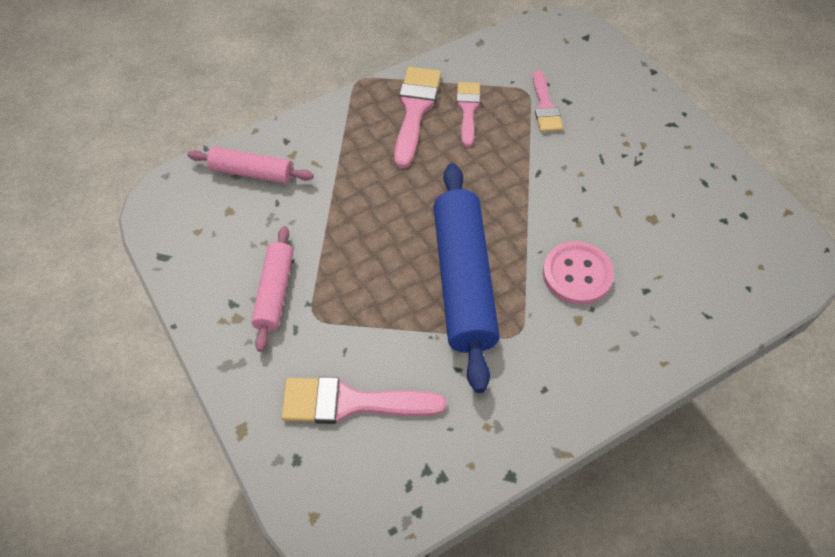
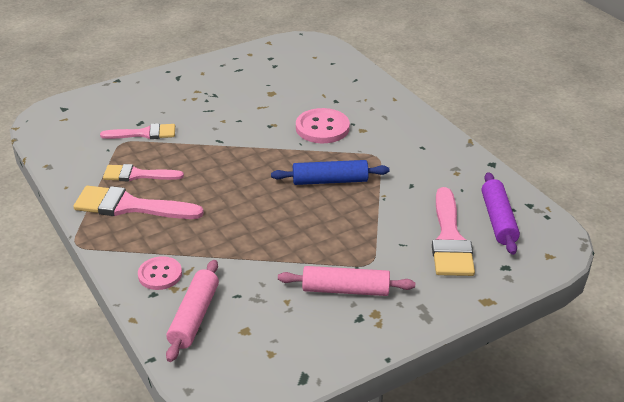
camera: 90 degrees left, 20 degrees down
(311, 143) = (160, 274): none -> pink button
(386, 465) = (498, 220): none -> purple rolling pin
(464, 281) = (330, 181): blue rolling pin -> blue rolling pin, size x0.54

